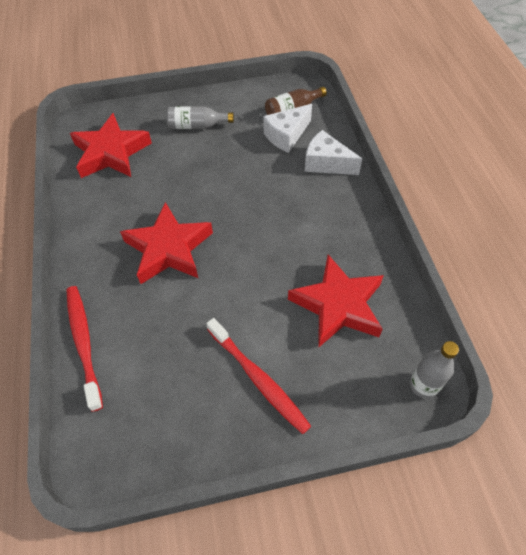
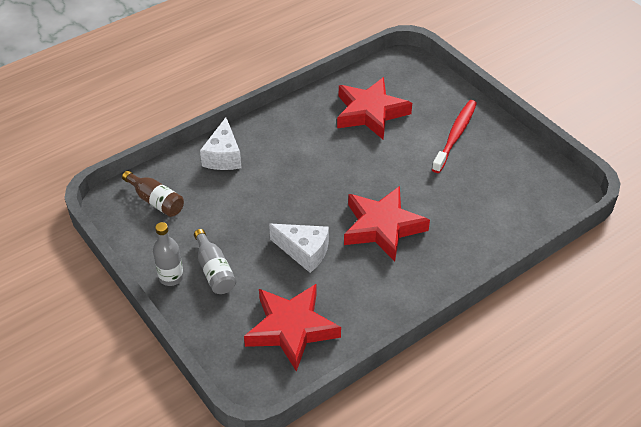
camera: 115 degrees left, 10 degrees down
(84, 343) = (501, 241): red toothbrush -> none
(286, 136) = (197, 194): white cheese -> white cheese (304, 251)
(423, 385) = (403, 62): grey bottle -> grey bottle (171, 277)

